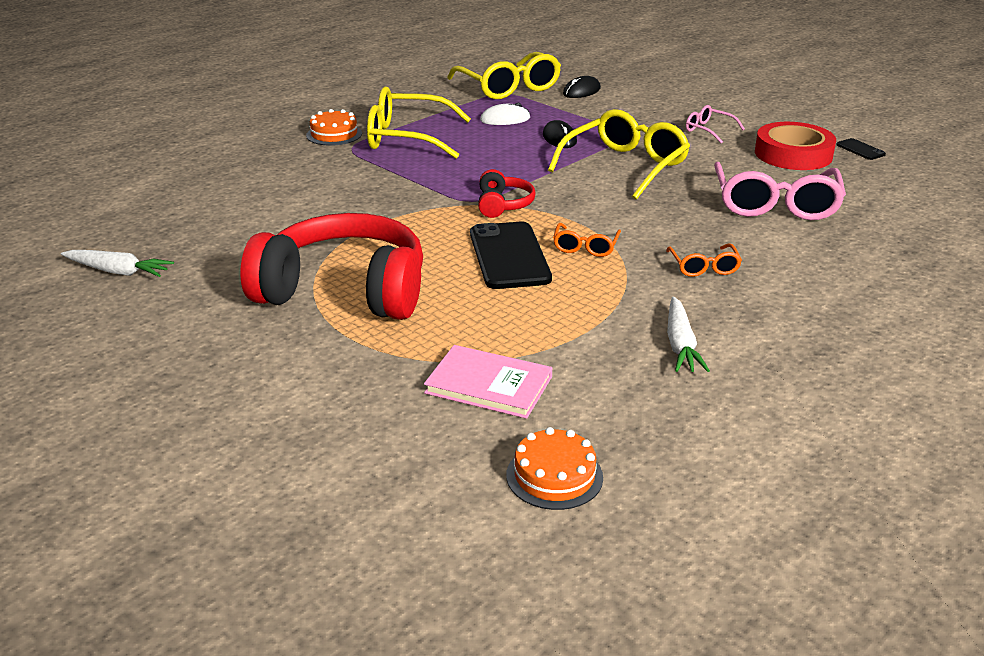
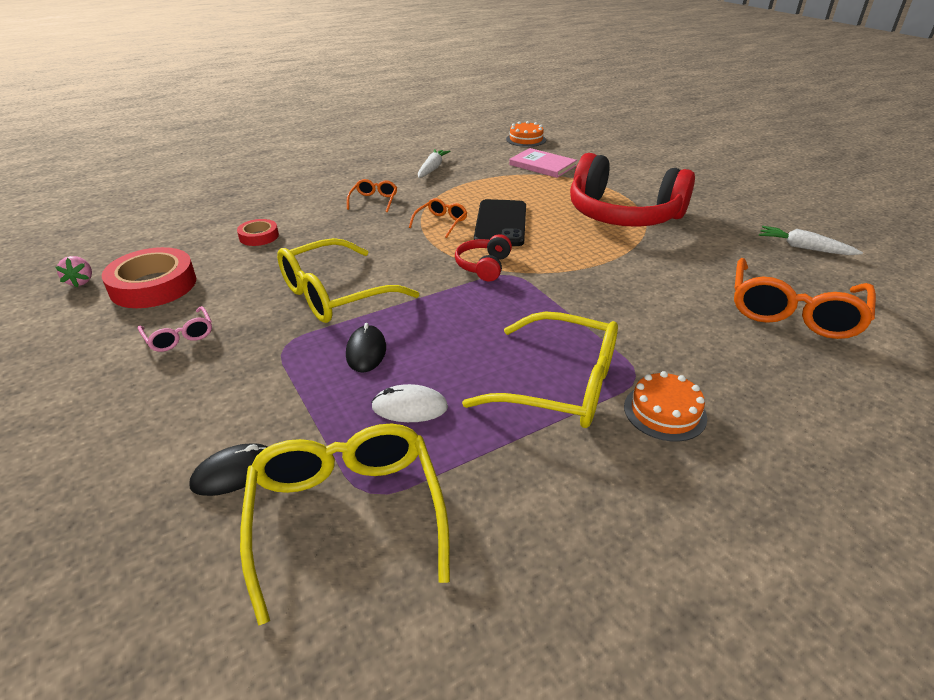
camera: 165 degrees left, 5 degrees up
(192, 201) = (793, 312): none -> orange glasses
(775, 204) = (259, 236): pink glasses -> red tape
(860, 149) = (81, 281): black phone -> pink strawberry

